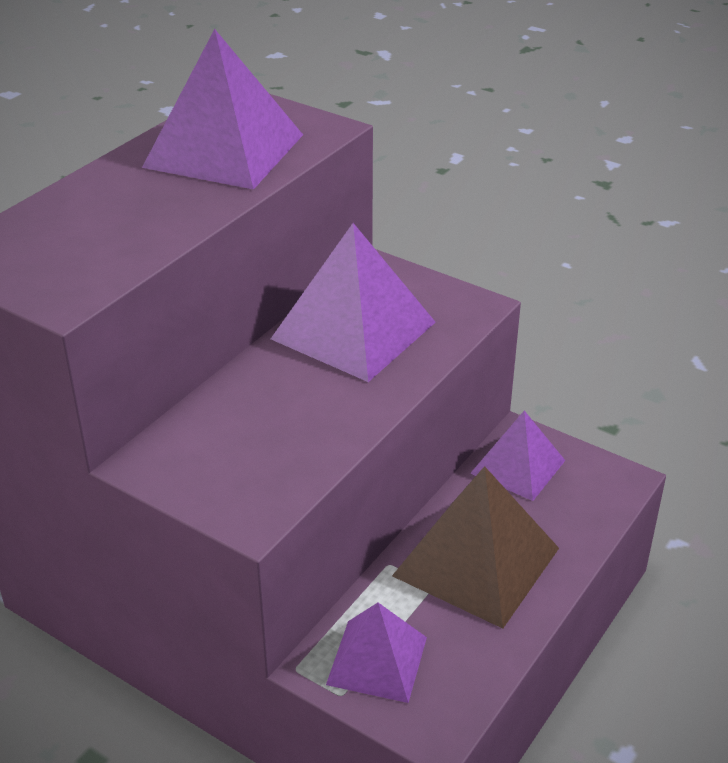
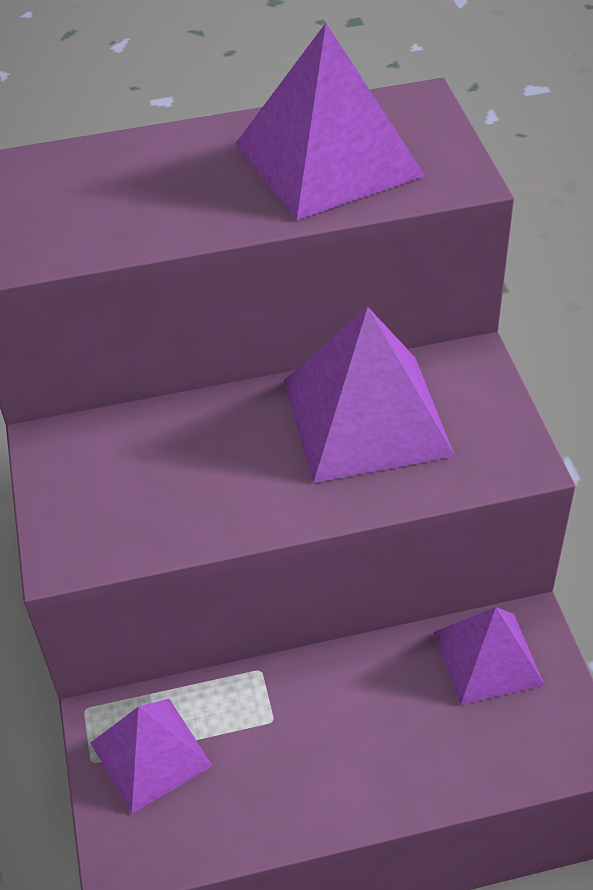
camera: 45 degrees right, 10 degrees up
(476, 562) = (335, 727): brown pyramid -> none

